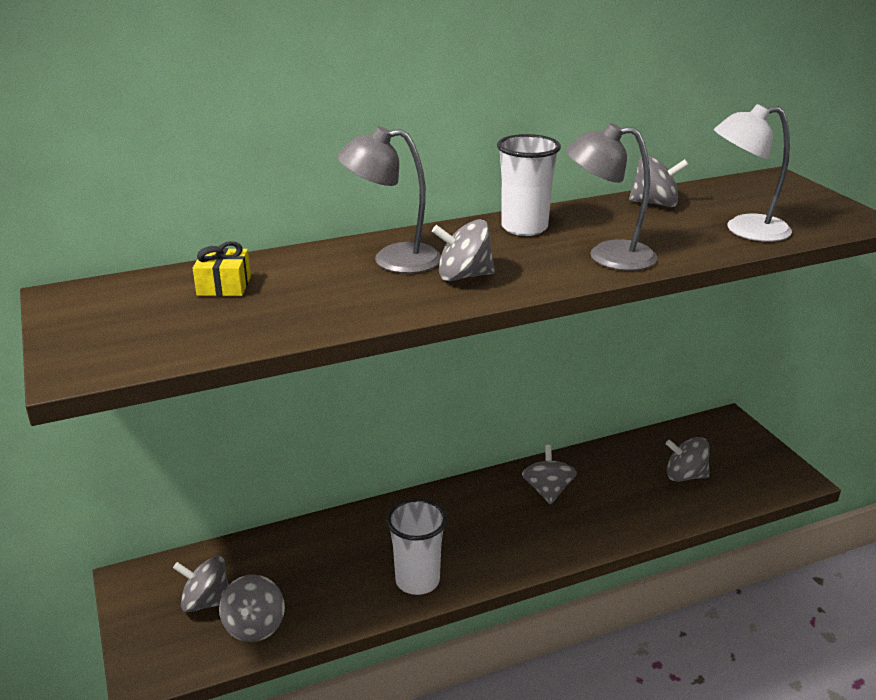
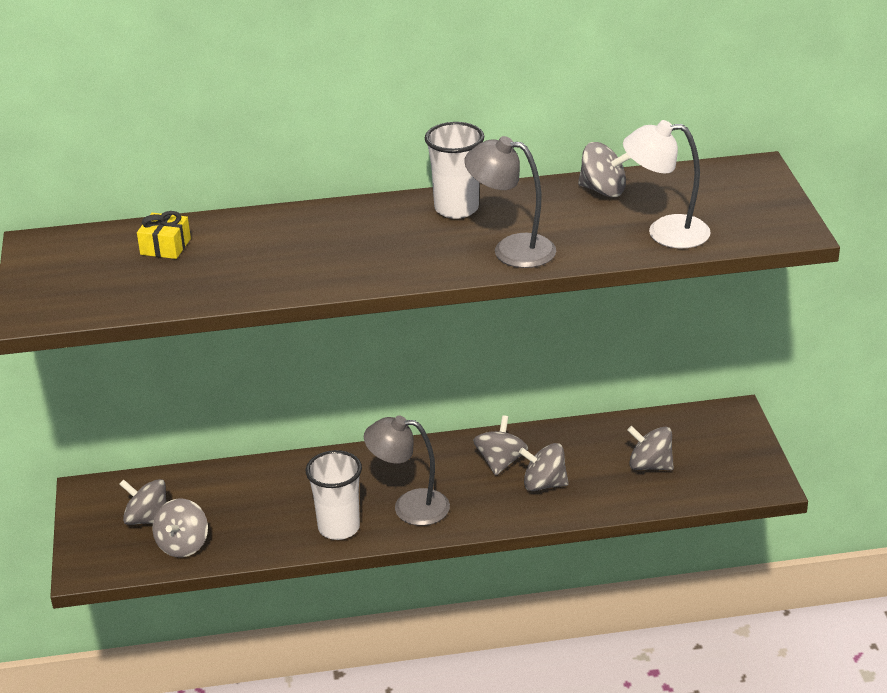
camera: 15 degrees right, 5 degrees up
(393, 260) = (318, 234): grey lamp -> grey lamp (409, 506)
(463, 276) = (370, 258): grey spinning top -> grey spinning top (544, 484)

